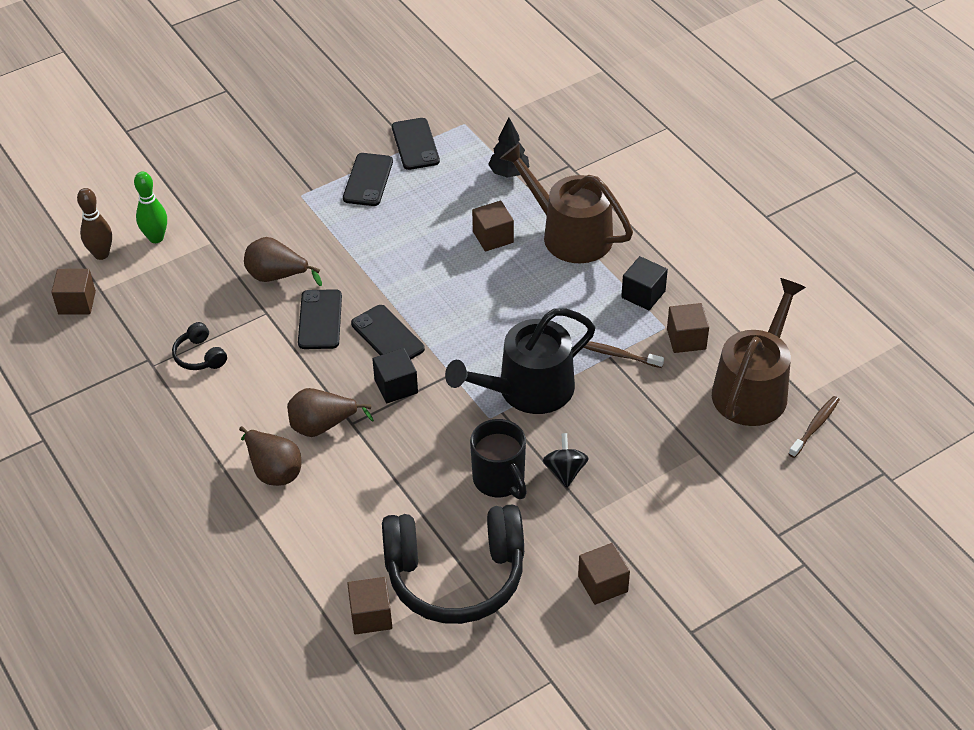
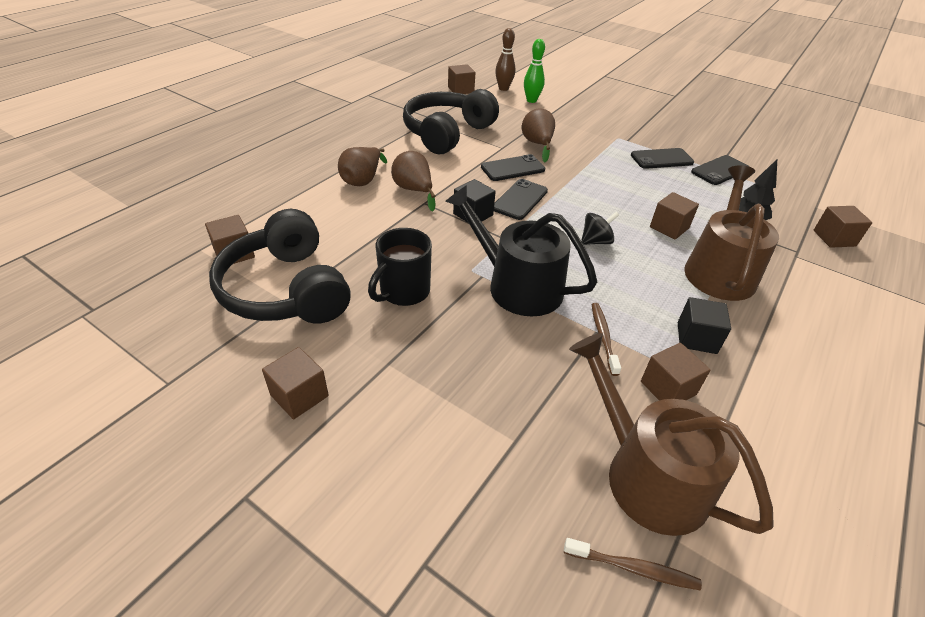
camera: 65 degrees right, 5 degrees down
(199, 356) = (447, 133): black headphones -> black headphones, size x2.41
(563, 128) = (834, 238): none -> brown cube
(565, 471) = (434, 332): black spinning top -> black spinning top (596, 241)
(753, 388) = (646, 474): brown watering can -> brown watering can turned 135 degrees counterclockwise

